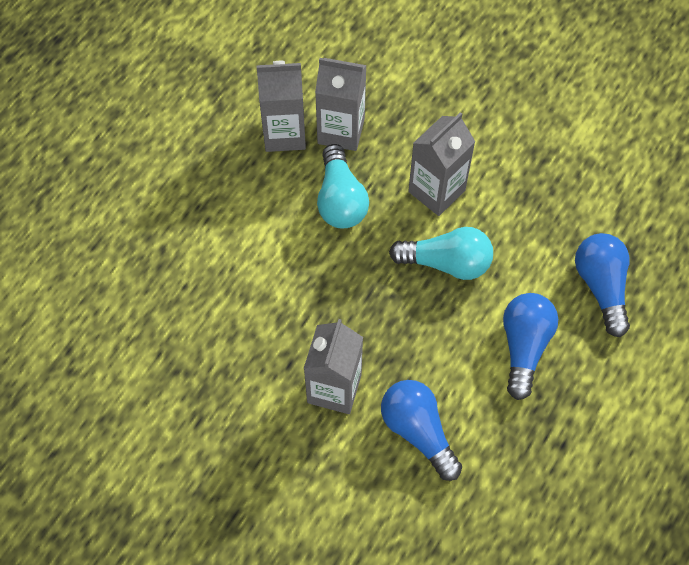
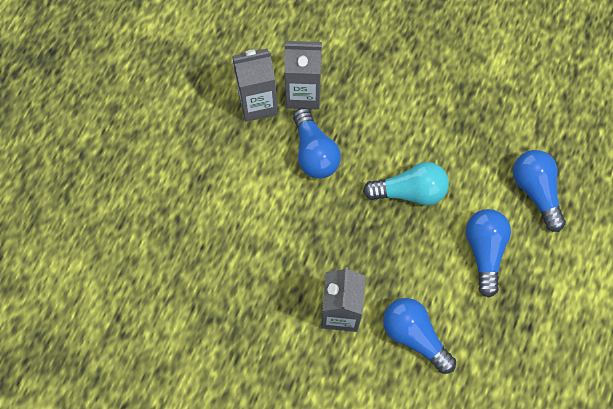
camera: 10 degrees left, 5 degrees up
(340, 200) = (314, 153): turquoise light bulb -> blue light bulb
(436, 191) = (390, 133): grey carton -> none

